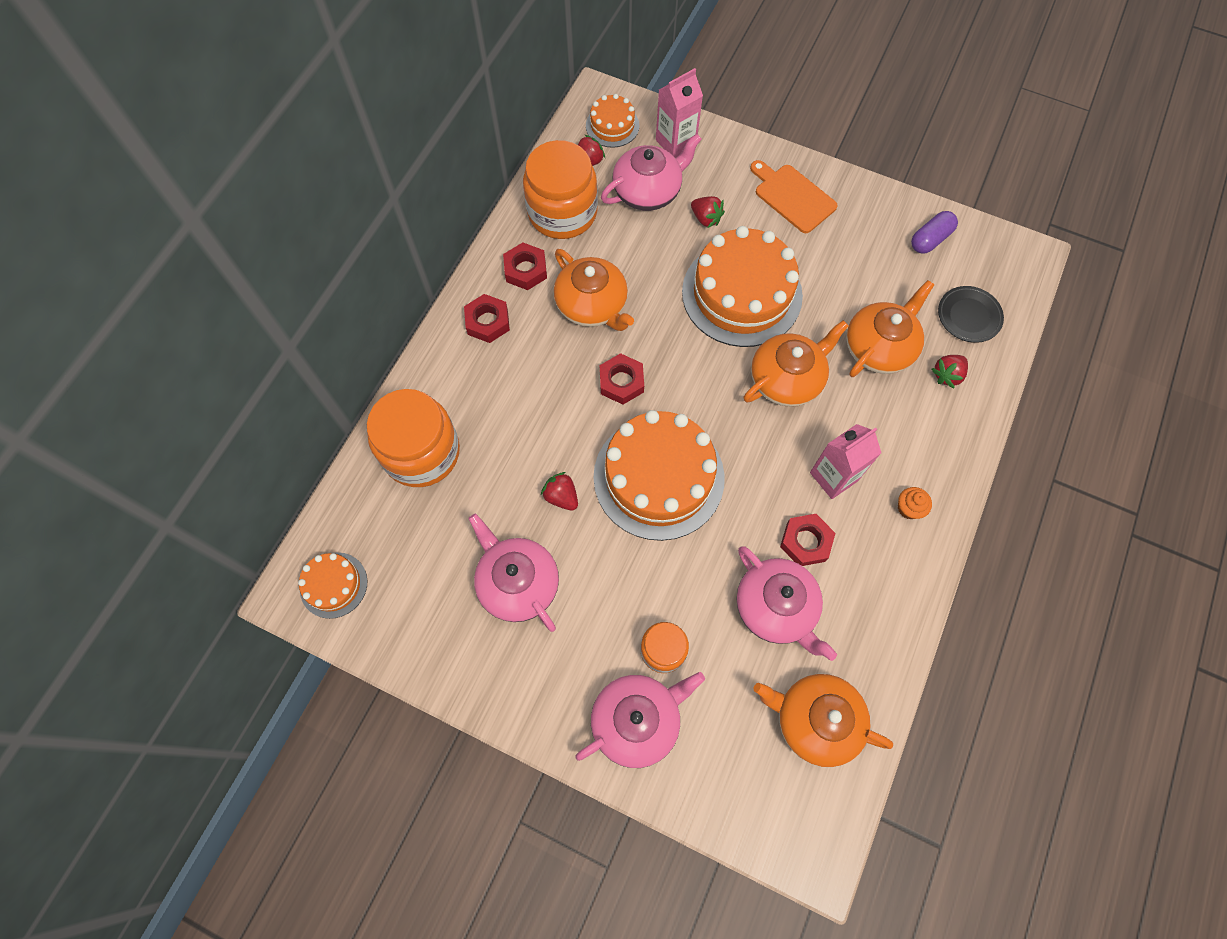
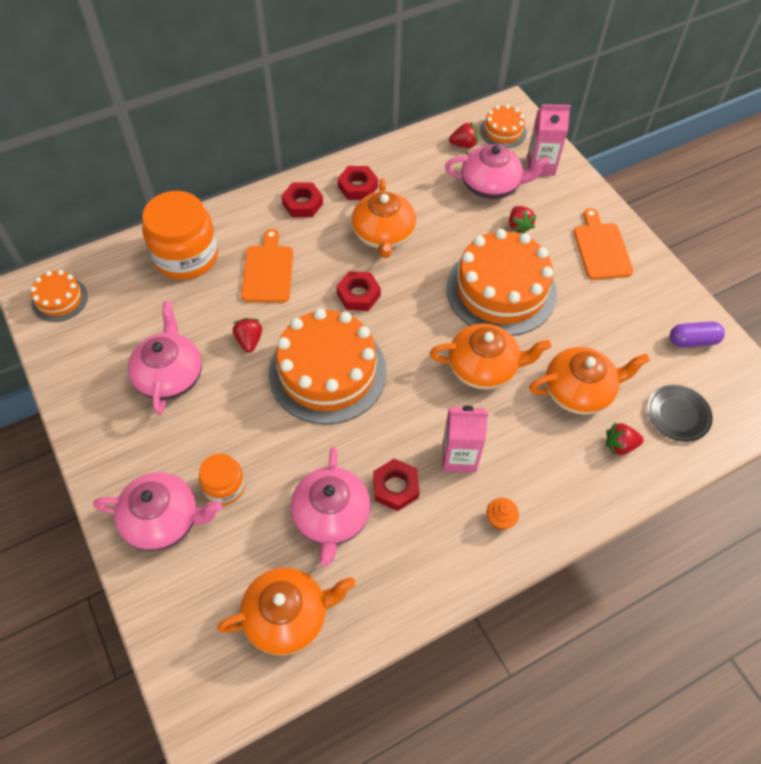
camera: 35 degrees right, 10 degrees down
(516, 414) = (268, 271): none -> orange cutting board
(562, 212) = (416, 166): orange jar -> none
(815, 720) = (288, 616): orange teapot -> orange teapot turned 105 degrees clockwise

